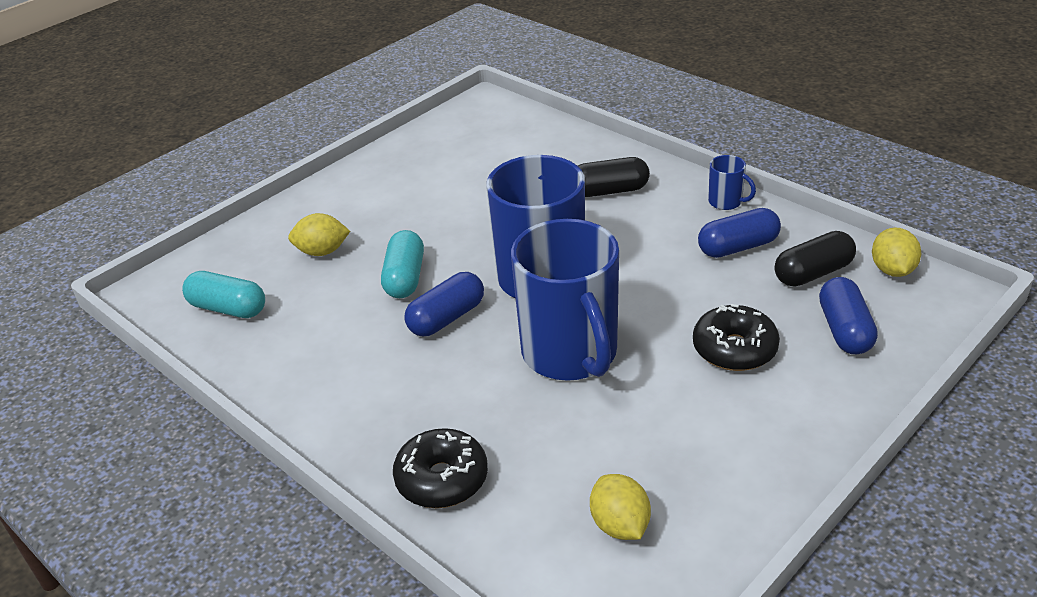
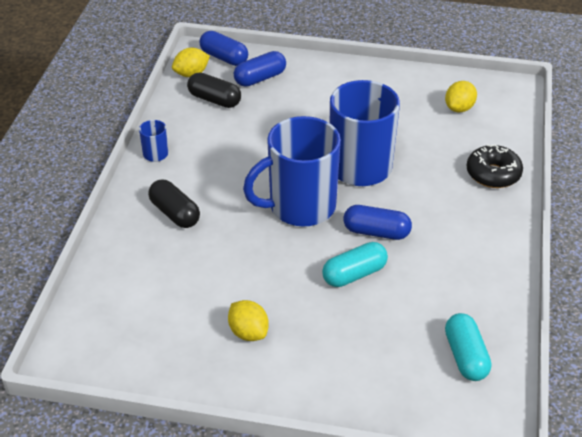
camera: 125 degrees left, 5 degrees up
(322, 251) = (362, 341): yellow lemon -> yellow lemon (248, 332)
(734, 349) = (306, 109): black donut -> none
(738, 247) = (207, 134): blue capsule -> blue capsule (224, 58)

